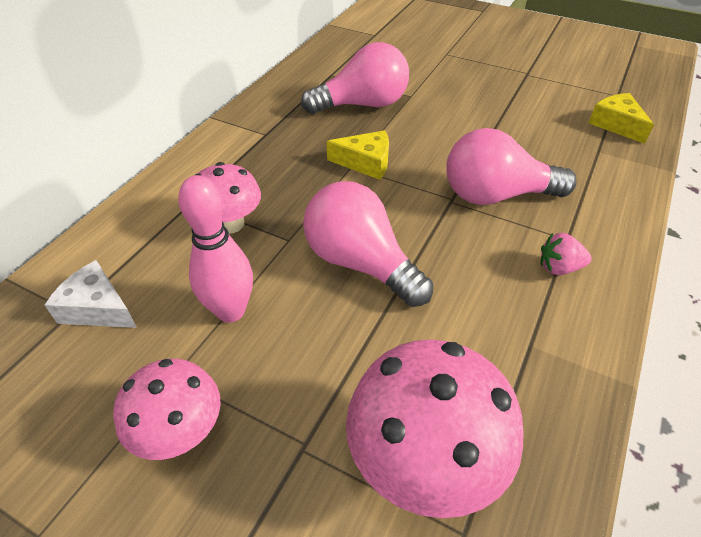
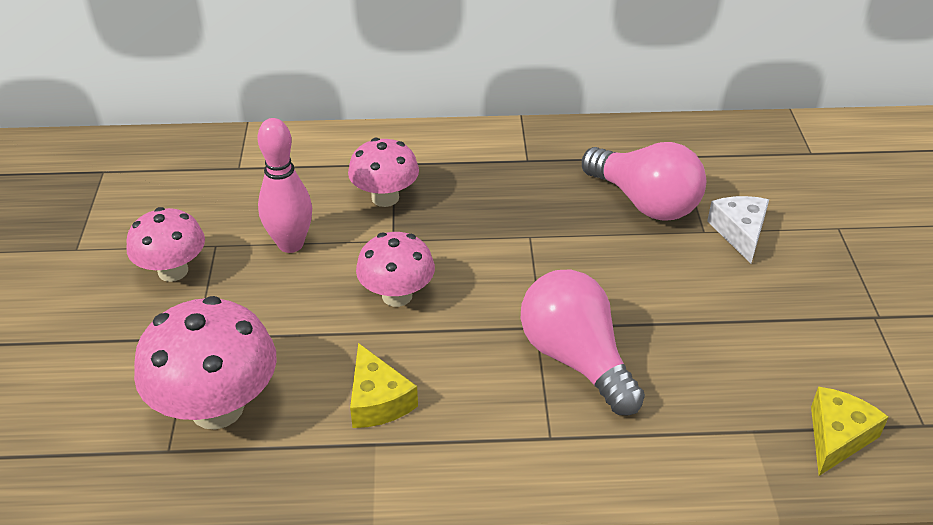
camera: 60 degrees right, 5 degrees down
(98, 308) = (249, 178): white cheese -> white cheese (740, 232)
(360, 263) = (397, 296): pink light bulb -> pink mushroom
(366, 163) = (544, 244): yellow cheese -> yellow cheese (378, 400)
(559, 268) = (496, 440): pink strawberry -> none

